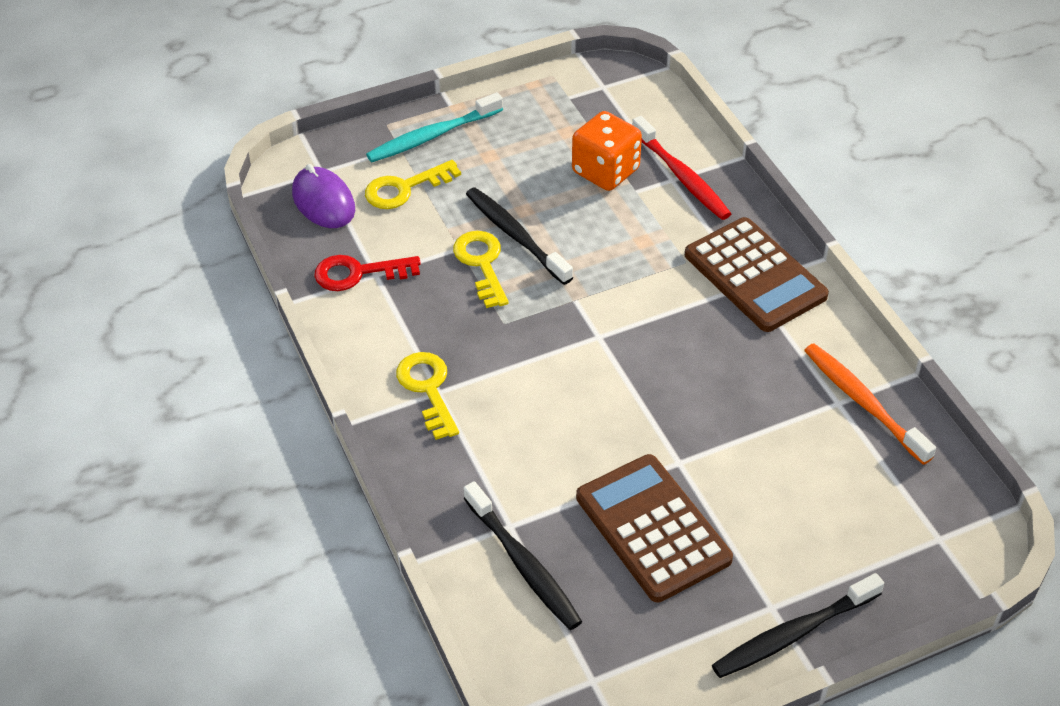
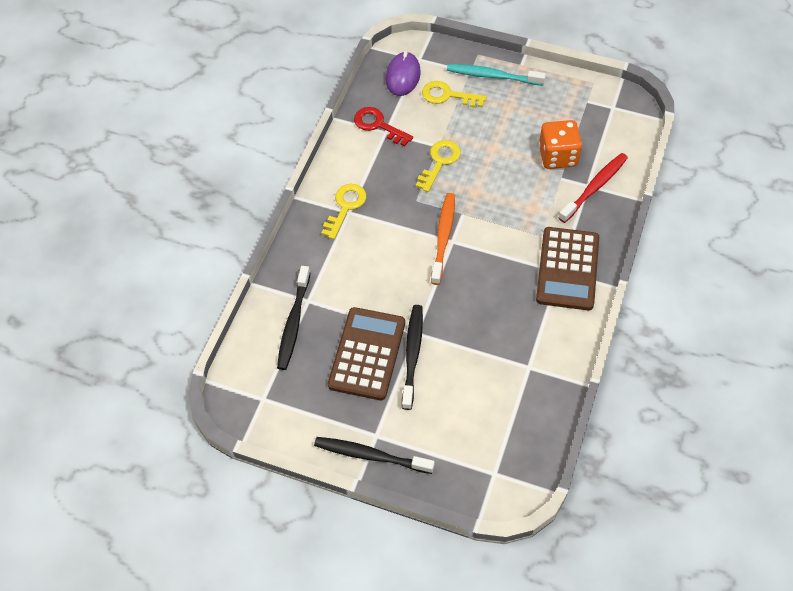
camera: 45 degrees right, 10 degrees up
(515, 236) = (472, 159): black toothbrush -> black toothbrush (412, 355)
(682, 176) = (594, 187): red toothbrush -> red toothbrush turned 150 degrees counterclockwise
(863, 402) = (541, 377): orange toothbrush -> orange toothbrush (443, 237)

